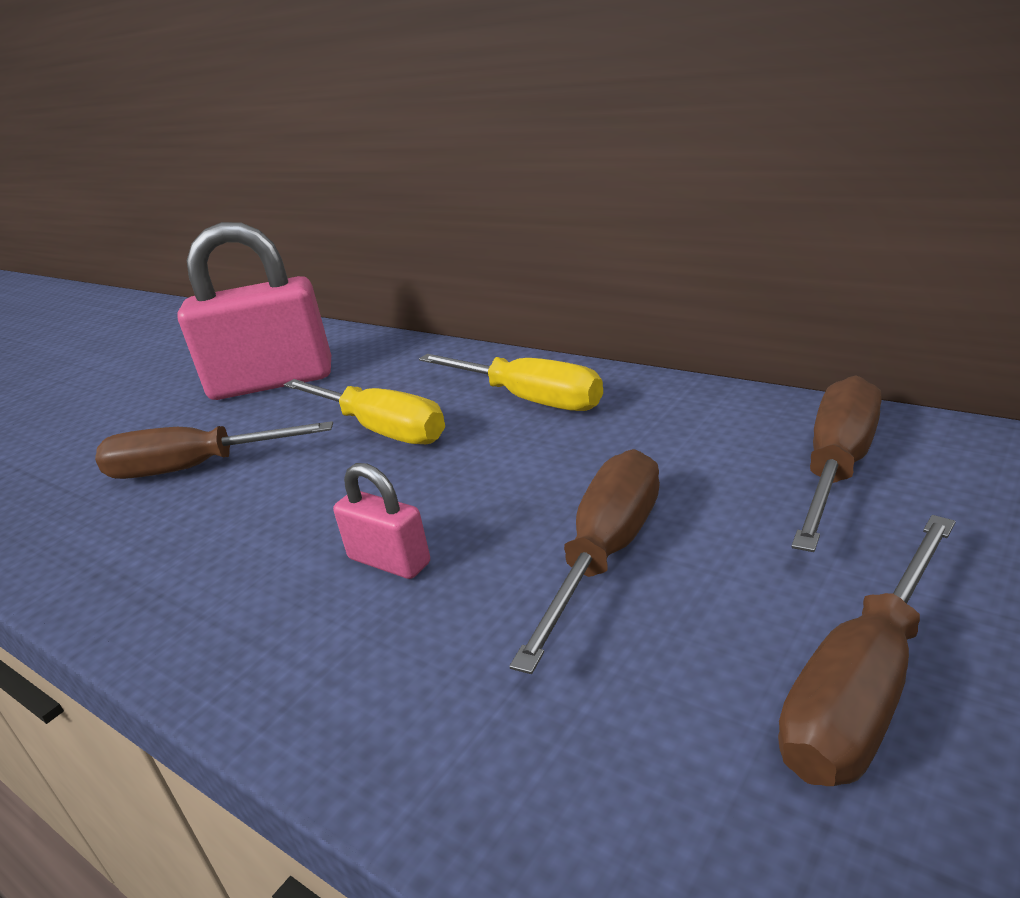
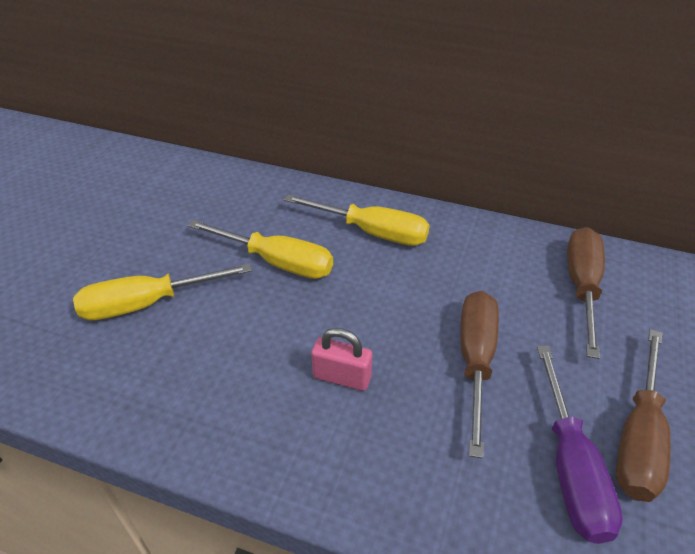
camera: 20 degrees left, 15 degrees up
(195, 468) = (147, 304): brown screwdriver -> yellow screwdriver
(272, 382) = (161, 214): pink padlock -> none
(706, 720) = (570, 467): none -> purple screwdriver

